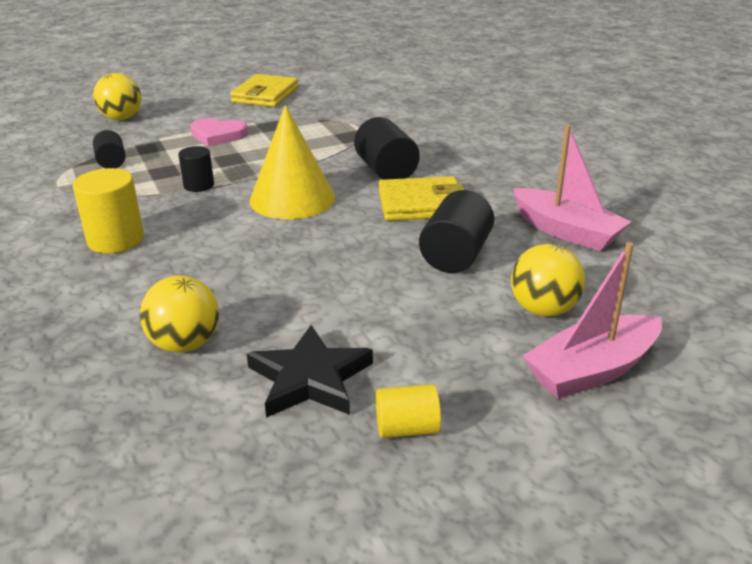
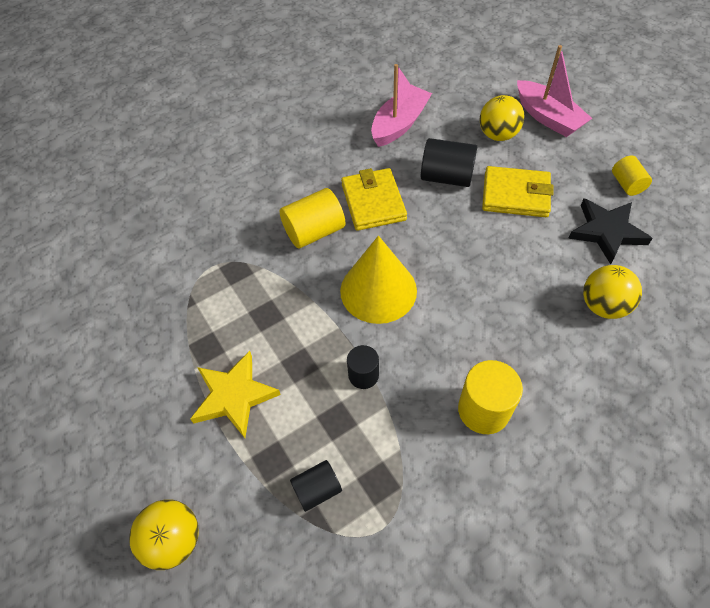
camera: 95 degrees left, 25 degrees up
(218, 135) = (234, 396): pink heart -> yellow star
(265, 95) = (102, 379): yellow wallet -> yellow wallet (515, 195)
(386, 171) = (314, 231): black cylinder -> yellow cylinder

